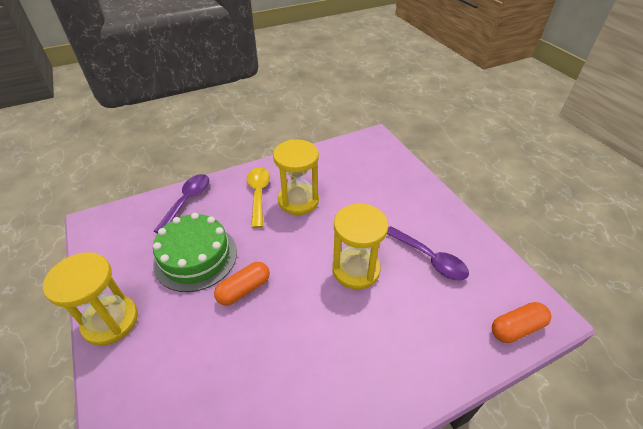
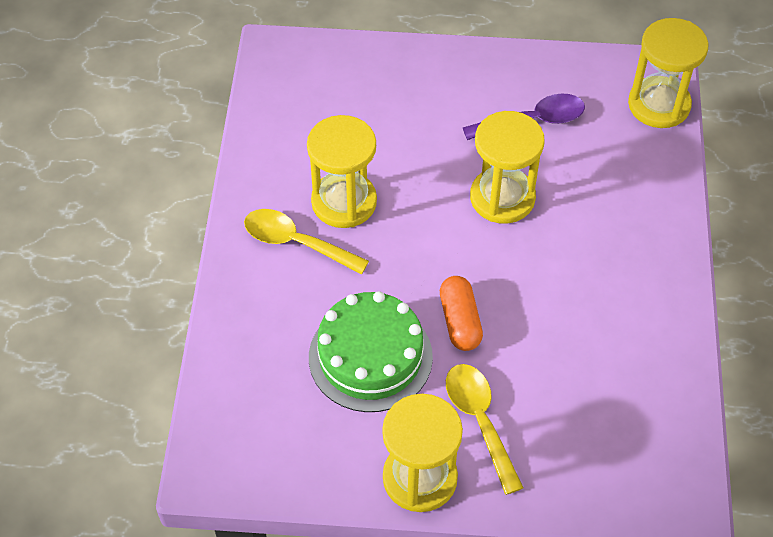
camera: 60 degrees left, 10 degrees up
(167, 335) = (479, 421): none -> yellow spoon
(187, 201) = (246, 335): purple spoon -> none
(516, 328) = (659, 105): orange capsule -> yellow hourglass

